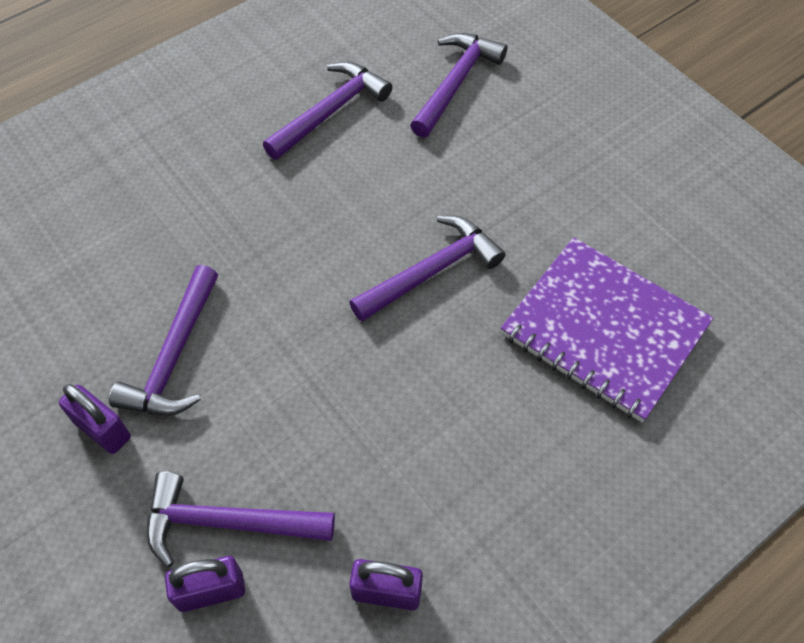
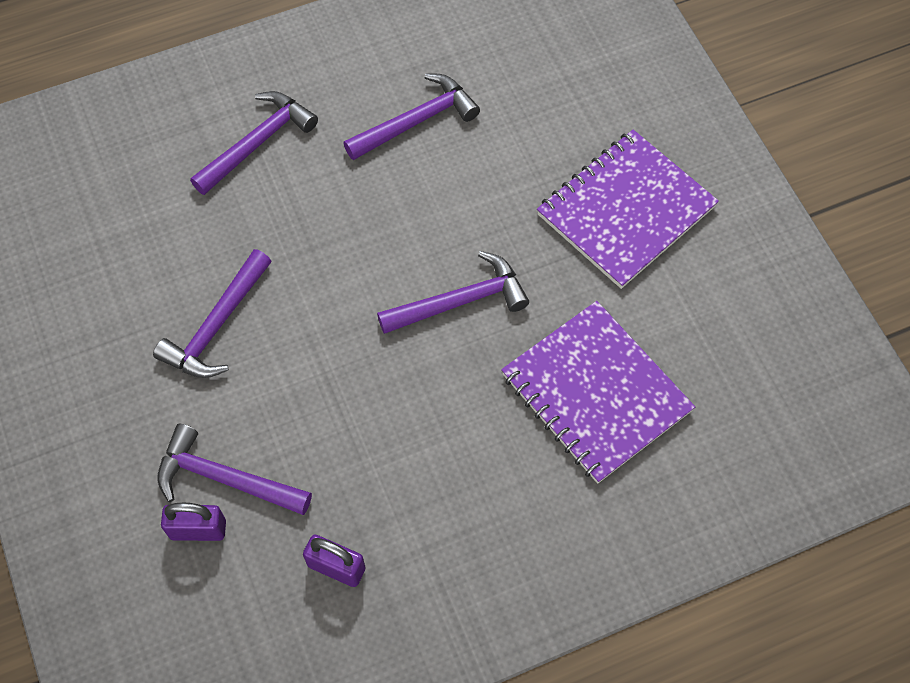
camera: 15 degrees right, 5 degrees up
(102, 429) = (143, 375): purple padlock -> none
(455, 83) = (543, 117): purple hammer -> purple hammer (257, 143)
(567, 150) = (625, 210): none -> purple notebook

